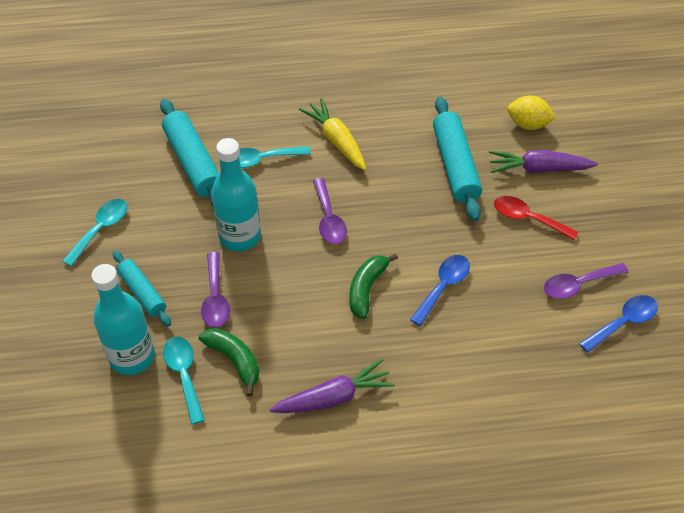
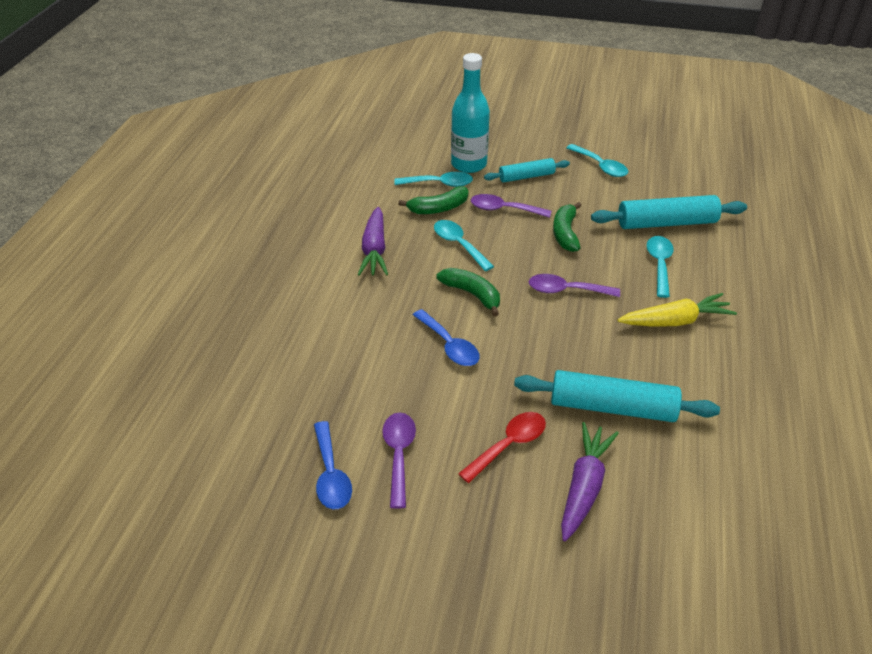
camera: 110 degrees right, 10 degrees down
(240, 236) = (565, 233): turquoise bottle -> green banana
(294, 321) = (459, 245): none -> turquoise spoon
(528, 124) = (668, 506): yellow lemon -> none

